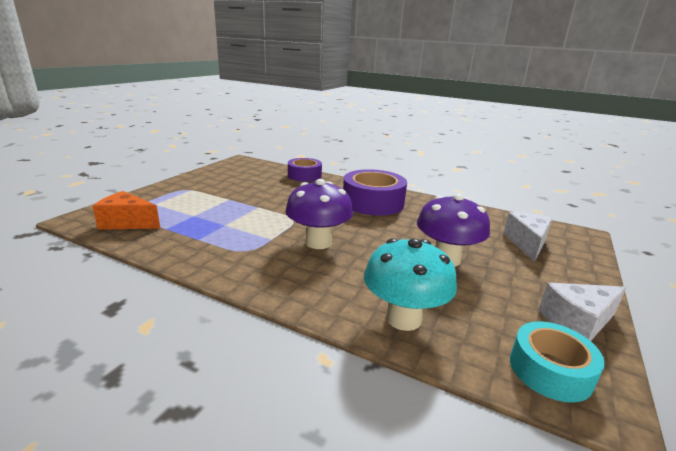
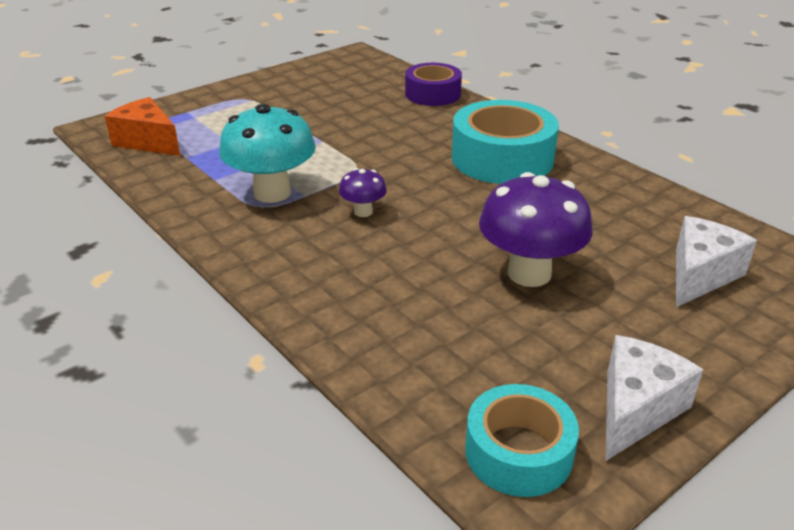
camera: 25 degrees right, 10 degrees up
(318, 242) = (363, 212): purple mushroom -> purple mushroom, size x0.49
(373, 202) = (502, 158): purple tape -> turquoise tape
(403, 318) = (386, 340): turquoise mushroom -> turquoise mushroom (272, 193)
(577, 323) = (636, 409): white cheese -> white cheese turned 120 degrees clockwise

